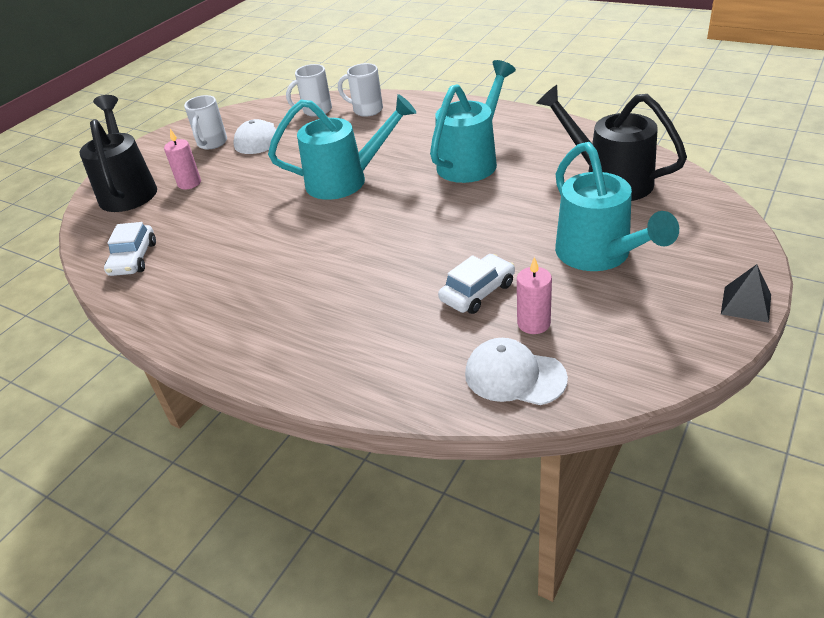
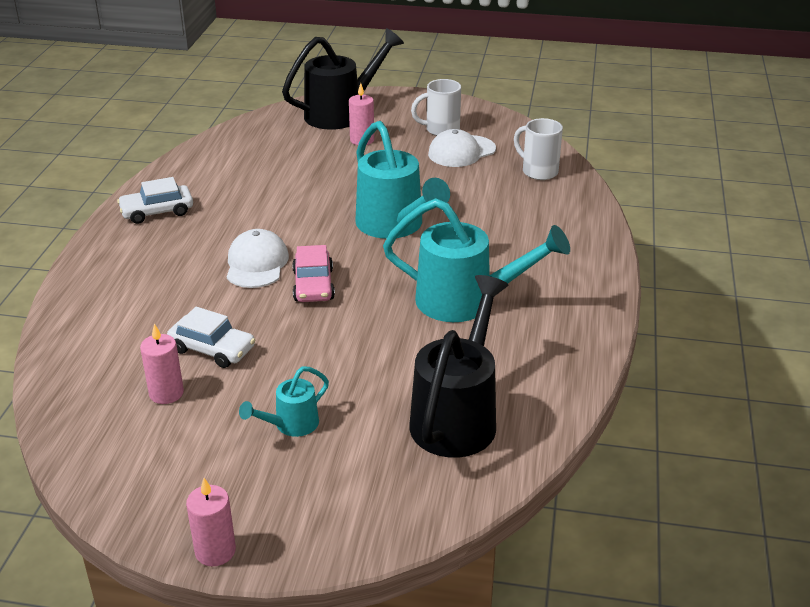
camera: 65 degrees right, 5 degrees down
(133, 259) = (235, 150): white car -> white car (157, 211)
(366, 110) = (556, 203): white mug -> none
(409, 229) = (313, 285): none -> pink car
(514, 376) = (89, 392): white cap -> white cap (257, 264)
(599, 255) = (291, 425): turquoise watering can -> turquoise watering can, size x0.49
(746, 304) = (215, 551): black pyramid -> pink candle

